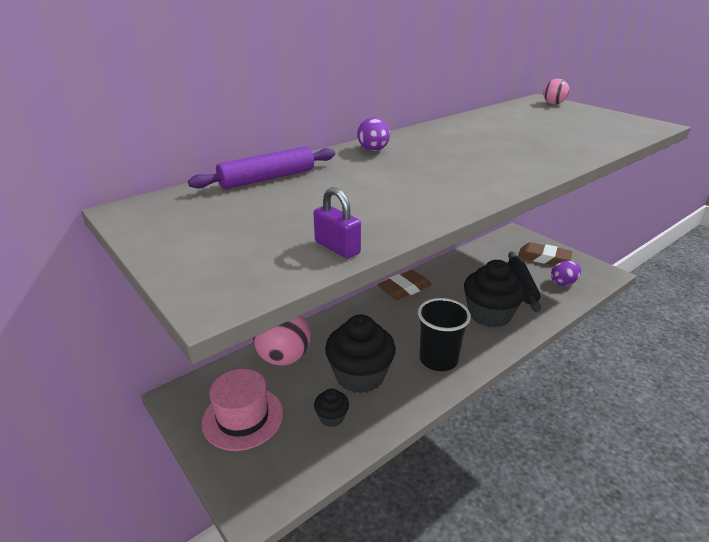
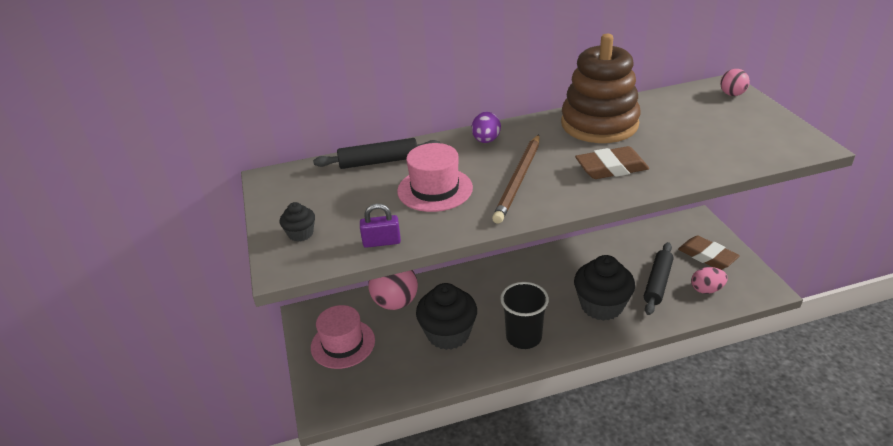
camera: 25 degrees right, 5 degrees up
(267, 178) = (379, 161): purple rolling pin -> black rolling pin
(332, 417) = (407, 362): black cupcake -> black cupcake (301, 234)
(337, 248) = (381, 242): purple padlock -> purple padlock turned 75 degrees counterclockwise
(356, 192) = (435, 189): none -> pink hat
(404, 289) = (535, 260): brown eraser -> brown eraser (611, 168)
(440, 174) = (518, 180): none -> brown pencil
(469, 129) = (599, 124): none -> brown stacking toy
(563, 283) = (706, 289): purple egg -> pink egg

